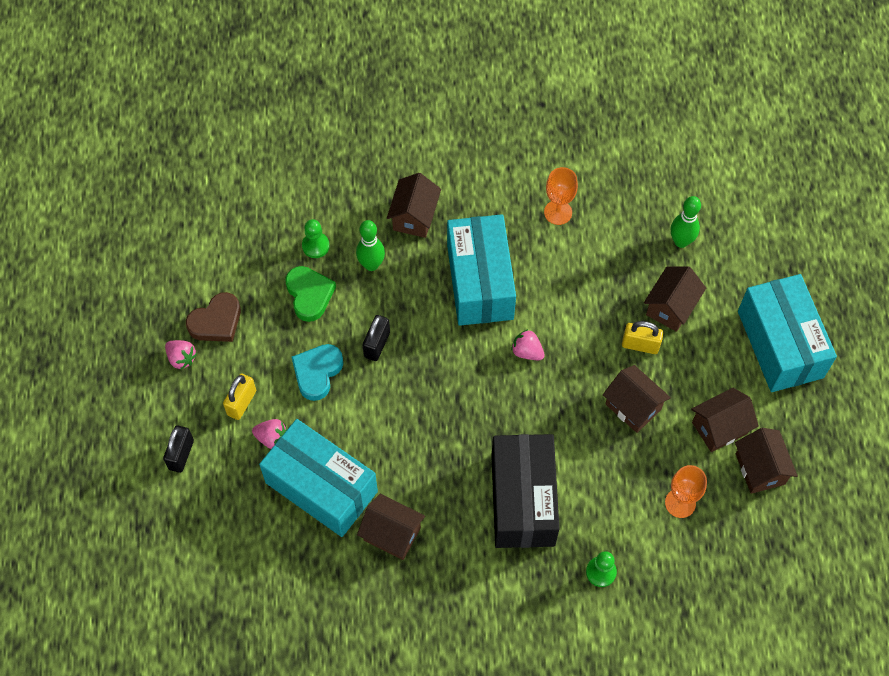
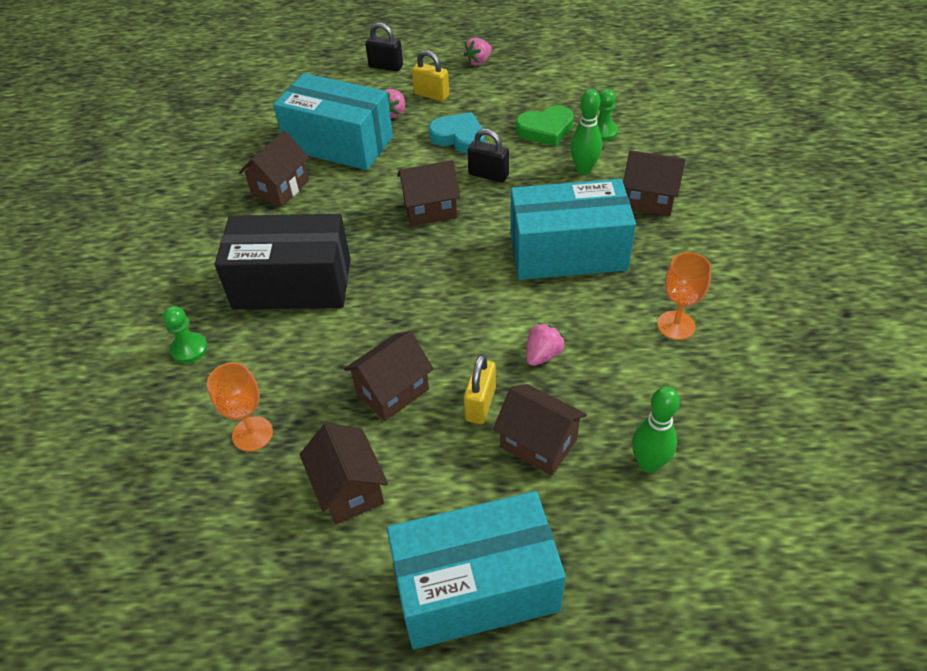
camera: 95 degrees right, 15 degrees down
(216, 321) = (515, 77): brown heart -> none
(321, 487) = (339, 143): turquoise box -> turquoise box turned 75 degrees clockwise
(527, 351) = (475, 291): pink strawberry -> pink strawberry (543, 355)
(760, 469) = (279, 535): brown house -> brown house (430, 209)

